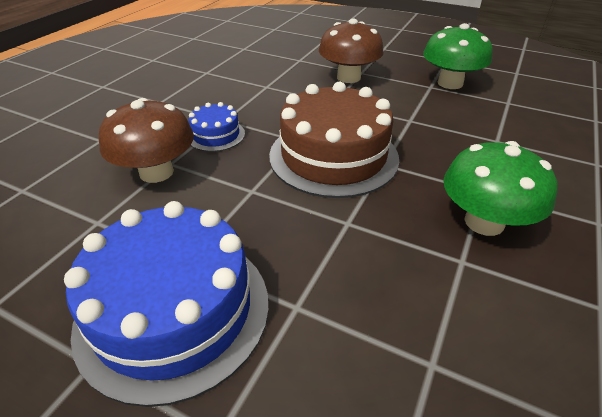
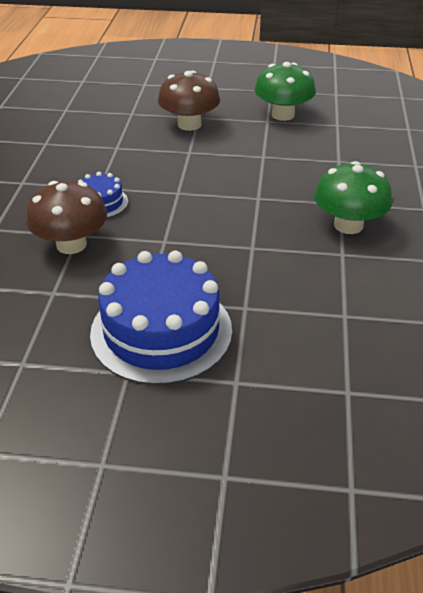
camera: 20 degrees left, 0 degrees up
(333, 156) = (215, 200): brown cake -> none

